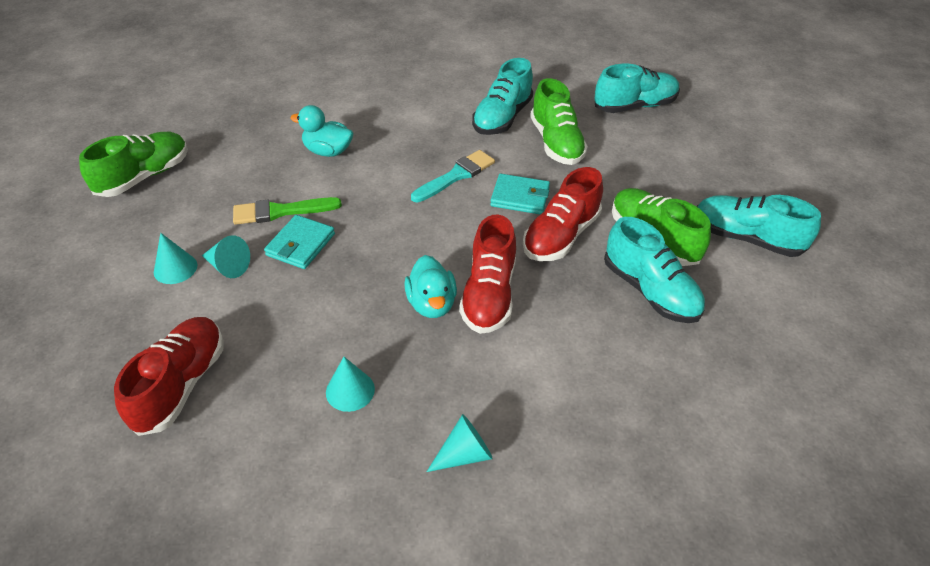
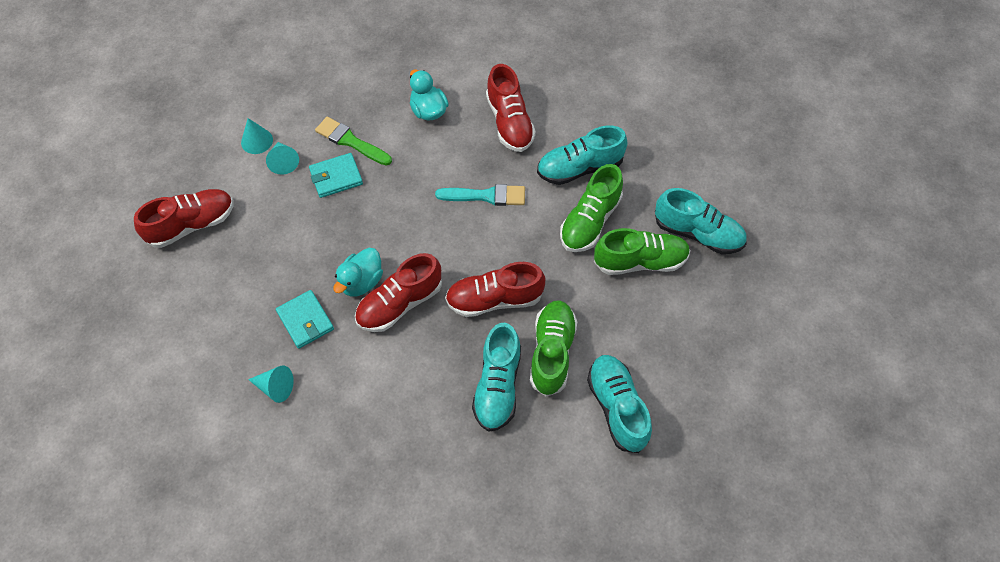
camera: 45 degrees right, 15 degrees up
(144, 176) = (303, 51): green shoe -> green shoe (640, 261)
(350, 390) = (262, 300): turquoise cone -> none
(409, 122) = (509, 122): none -> red shoe
(520, 197) = (506, 247): turquoise wallet -> turquoise wallet (305, 320)

